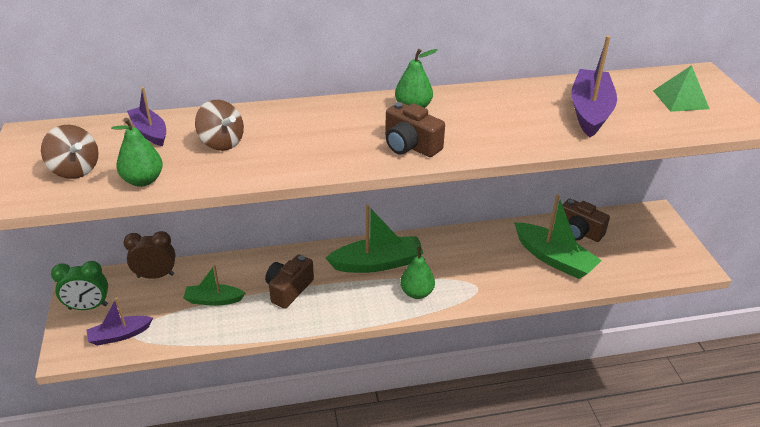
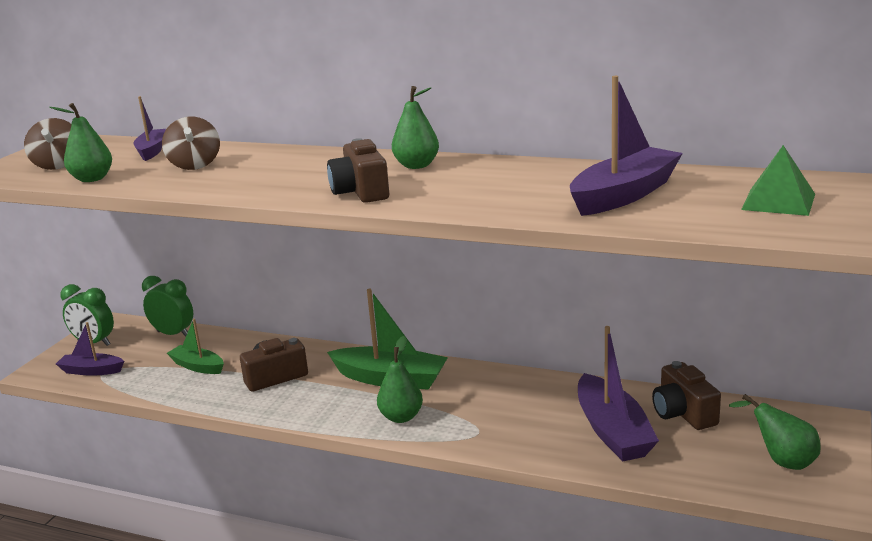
camera: 35 degrees right, 15 degrees down
(155, 275) = (173, 334): brown clock -> green clock
(554, 259) = (613, 431): green boat -> purple boat
(655, 249) = (781, 461): none -> green pear

